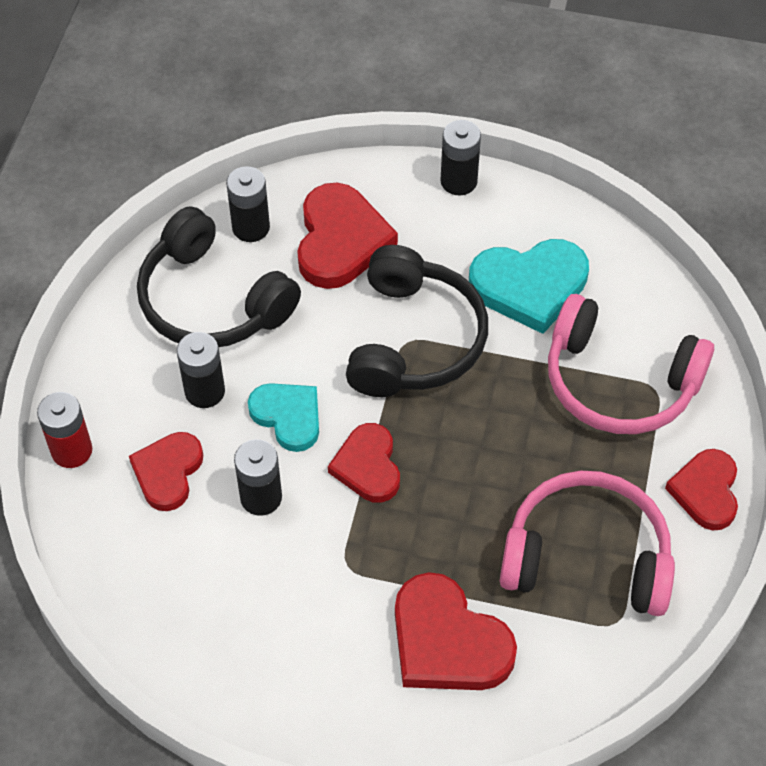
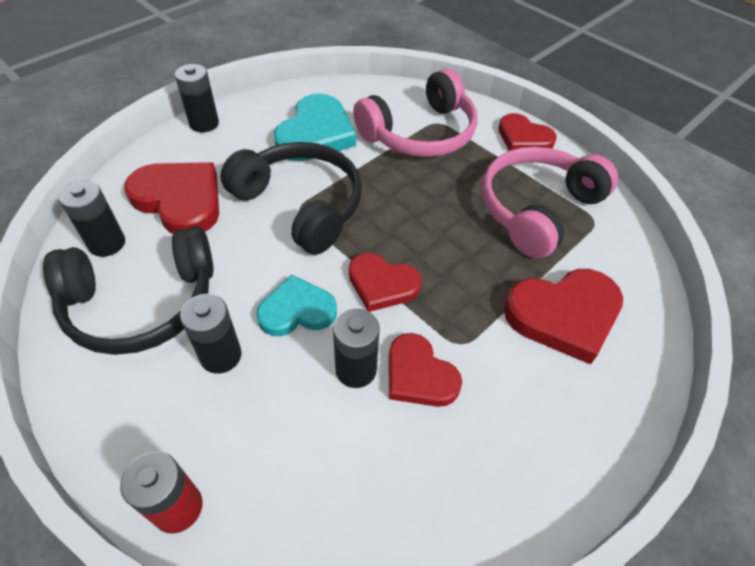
camera: 60 degrees left, 5 degrees down
(168, 472) = (274, 430): red heart -> red heart (419, 375)

